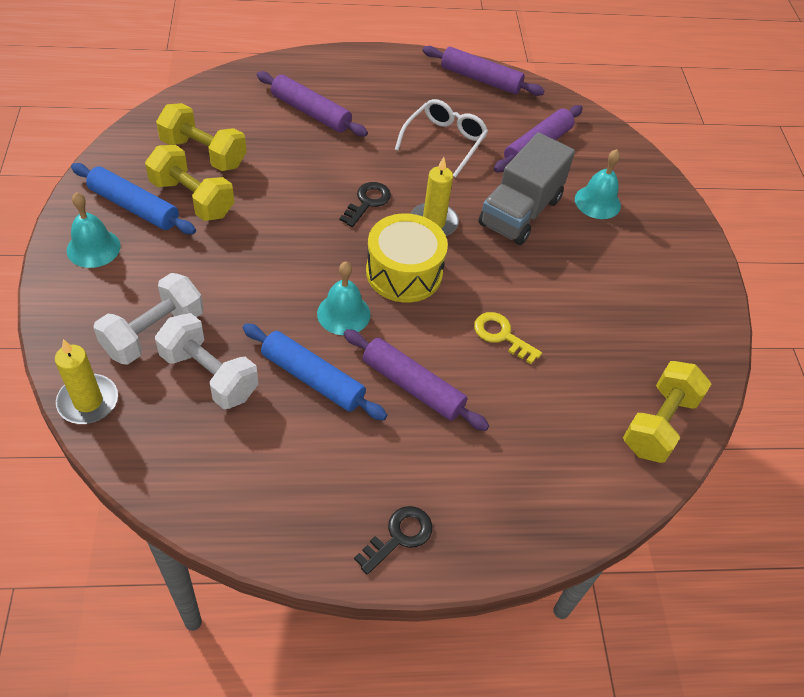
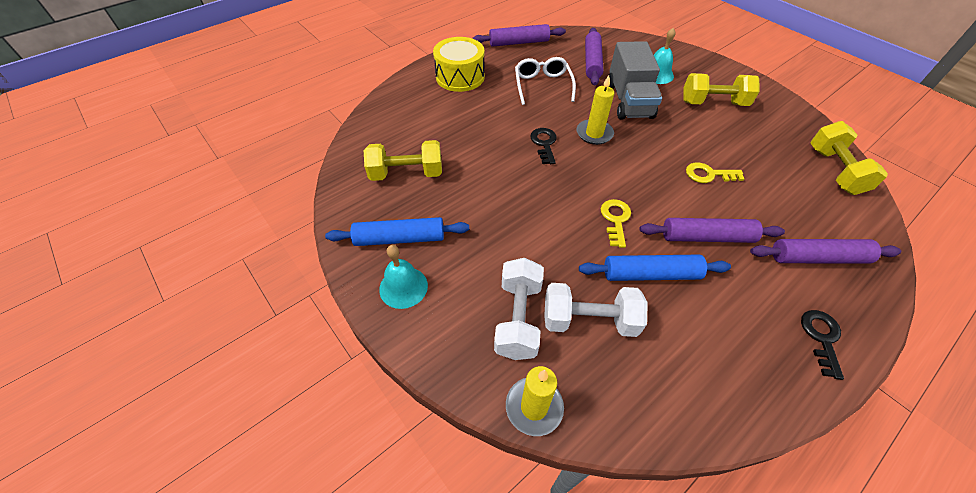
camera: 30 degrees left, 0 degrees up
(192, 198) = (434, 207): yellow dumbbell -> yellow dumbbell (713, 103)
(311, 112) = (445, 110): purple rolling pin -> purple rolling pin (817, 258)
(343, 314) = (615, 220): turquoise bell -> yellow key
(404, 272) = (615, 172): yellow drum -> yellow drum (460, 77)

